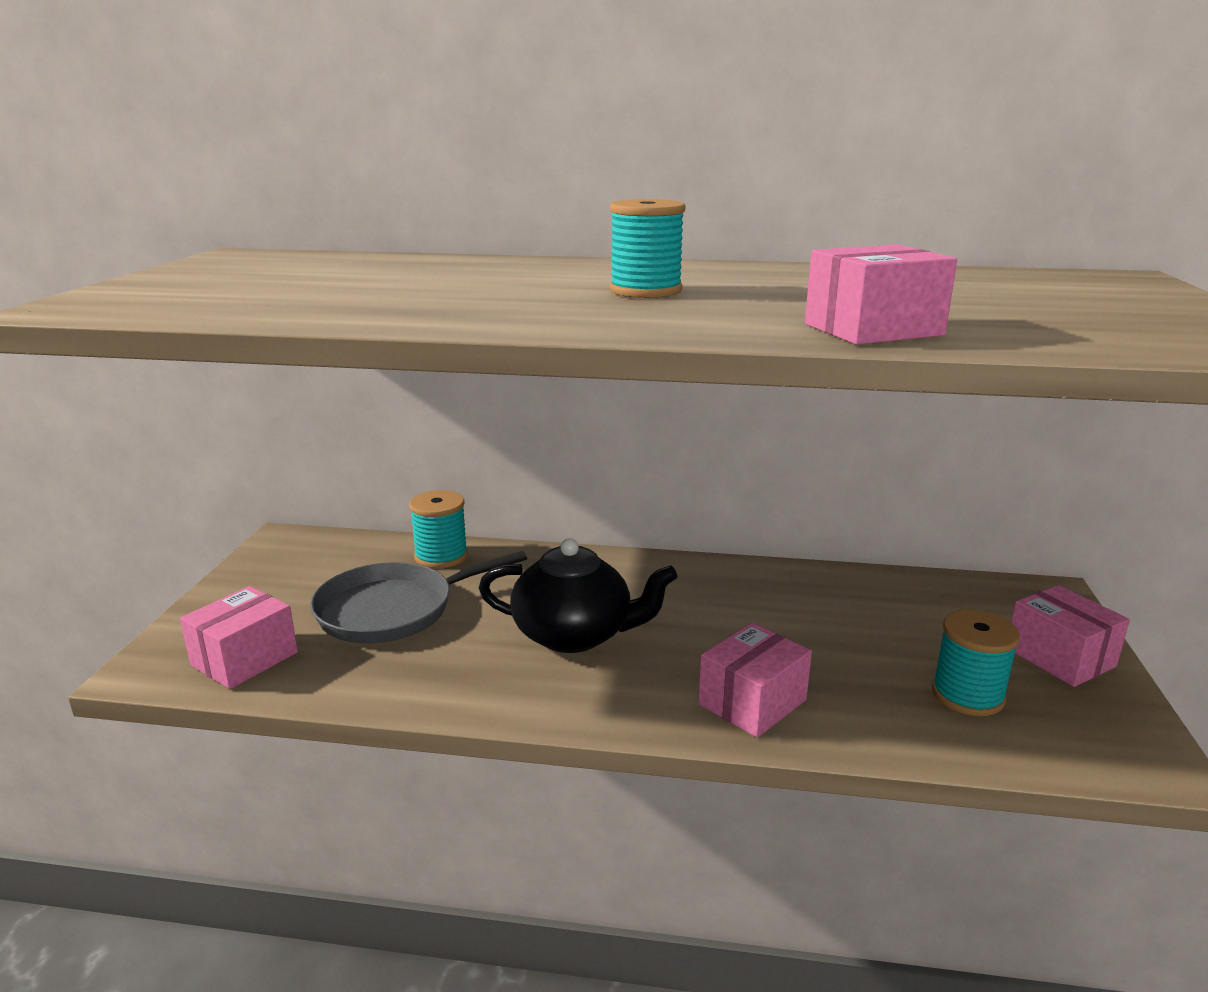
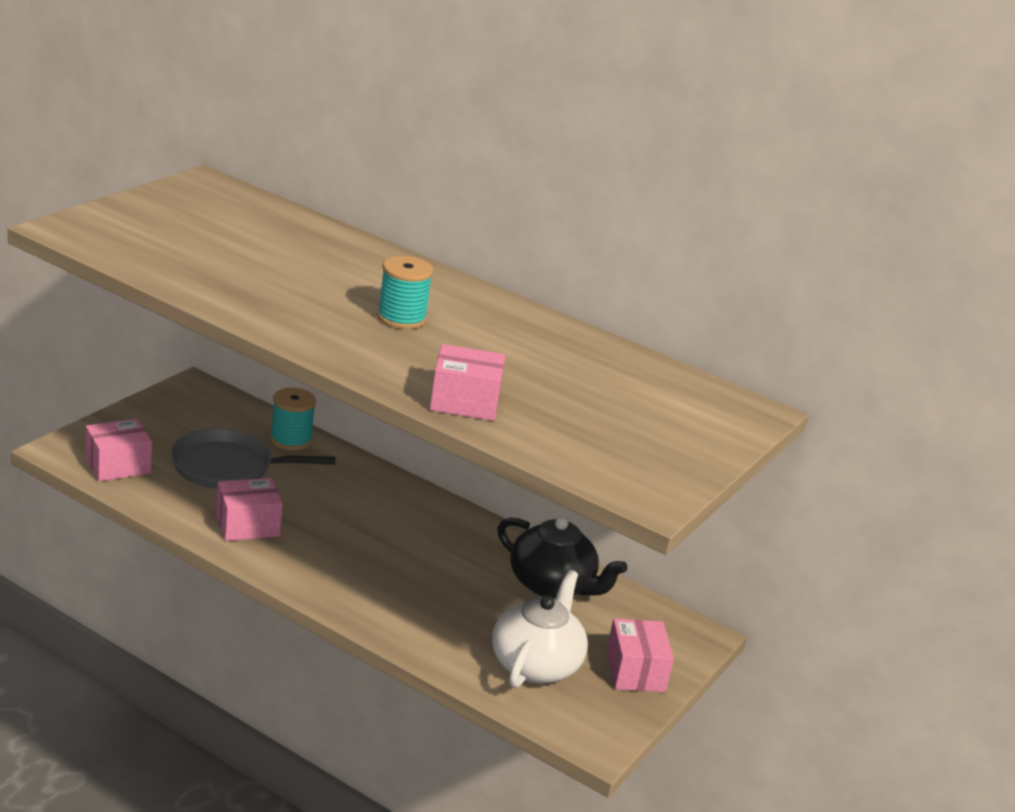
camera: 20 degrees right, 5 degrees up
(575, 635) = (328, 529): black teapot -> black teapot (552, 585)
(752, 702) = (394, 612): pink box -> pink box (247, 525)
(967, 695) = (536, 664): turquoise spool -> white teapot

